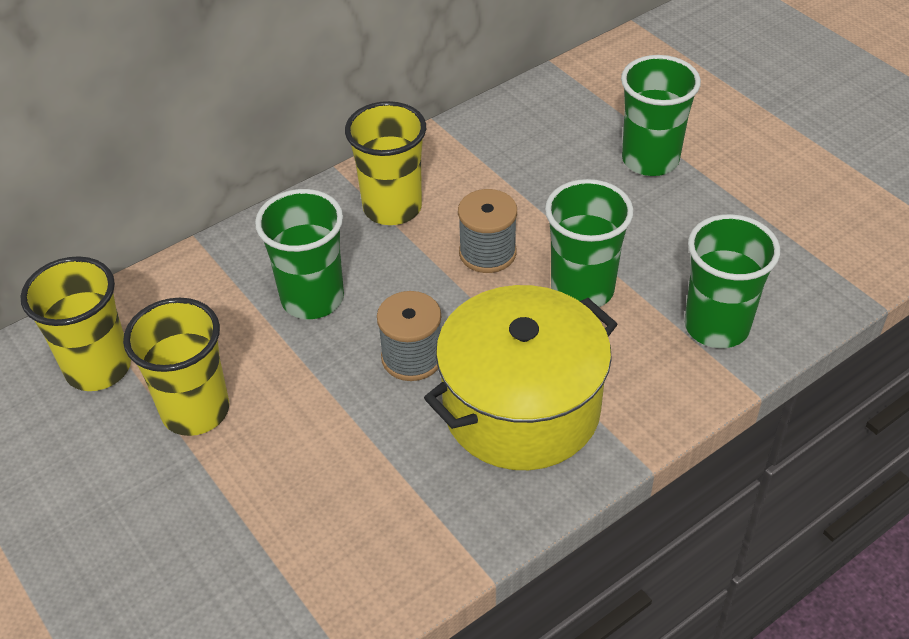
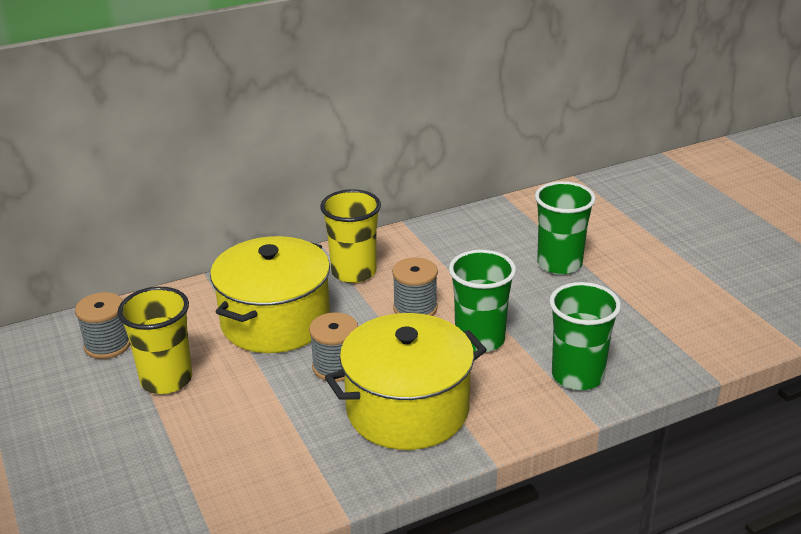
camera: 10 degrees right, 15 degrees down
(98, 368) = (107, 345): yellow cup -> grey spool
(312, 298) = (275, 321): green cup -> yellow pot

